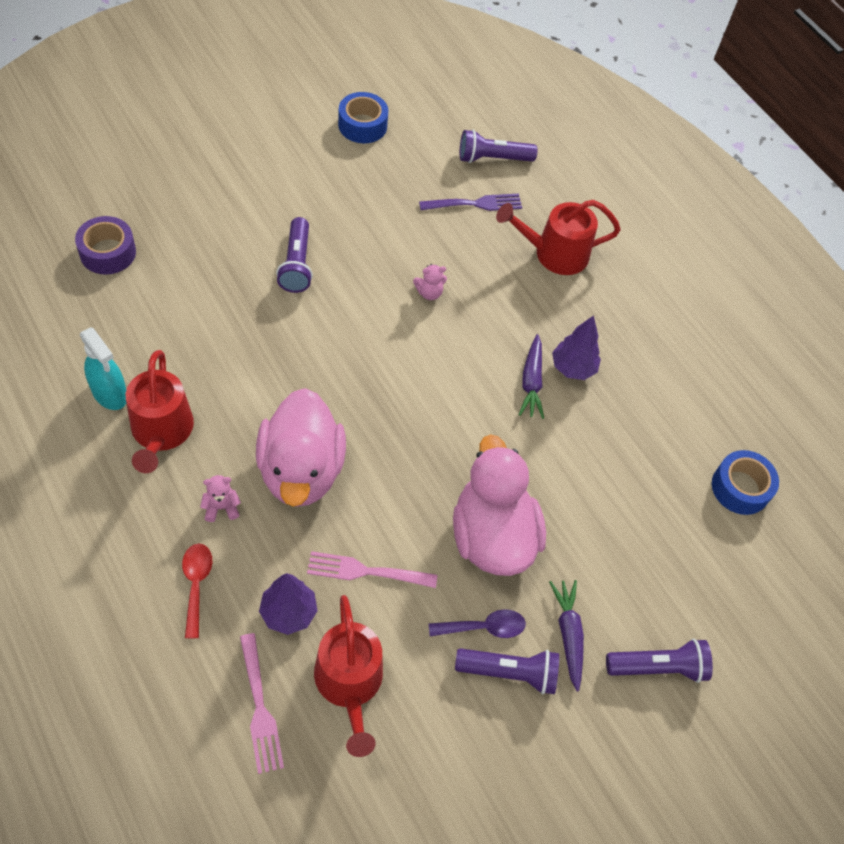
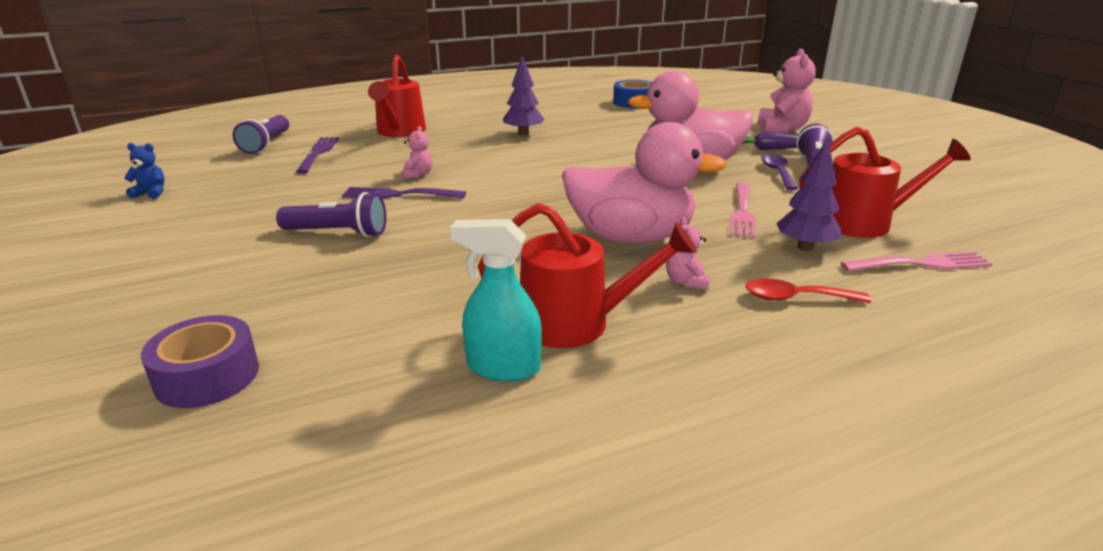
camera: 75 degrees left, 30 degrees down
(110, 393) = (502, 367): turquoise spray bottle -> turquoise spray bottle turned 135 degrees counterclockwise
(362, 125) = (151, 193): blue tape -> blue teddy bear
(379, 288) = (399, 194): none -> purple fork
(531, 382) = (534, 146): purple carrot -> none
(658, 667) = (781, 129): purple flashlight -> pink teddy bear

